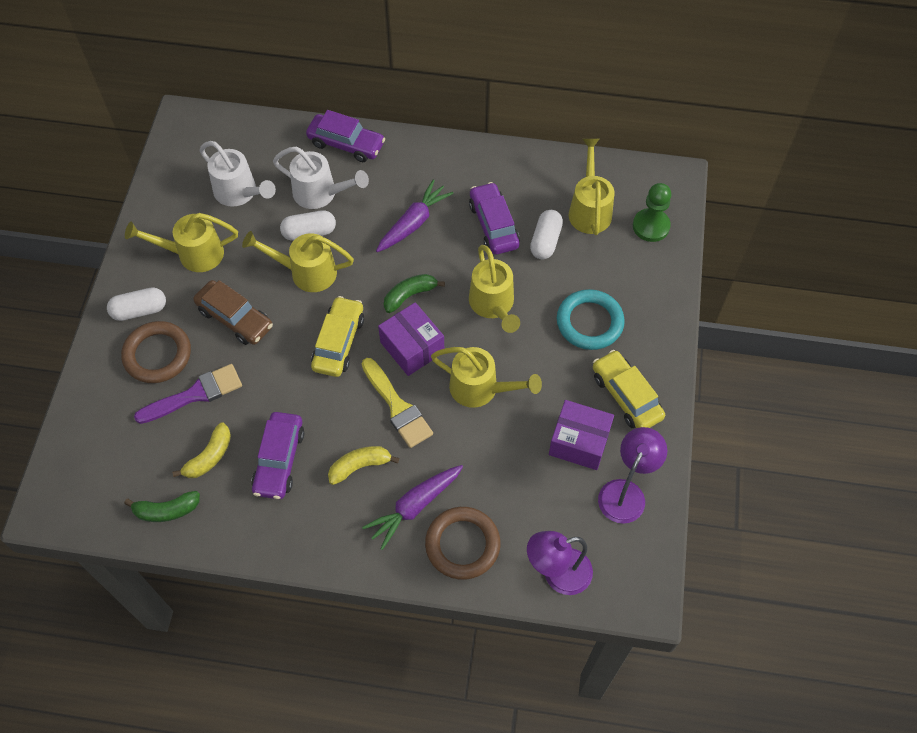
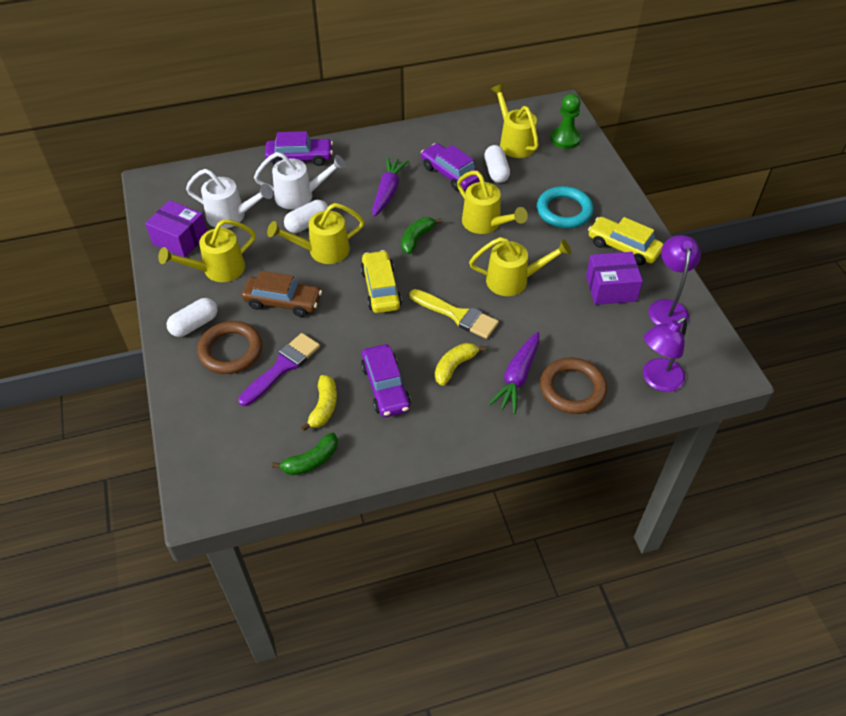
camera: 25 degrees left, 10 degrees down
(412, 347) = (442, 272): purple box -> purple box (180, 239)

